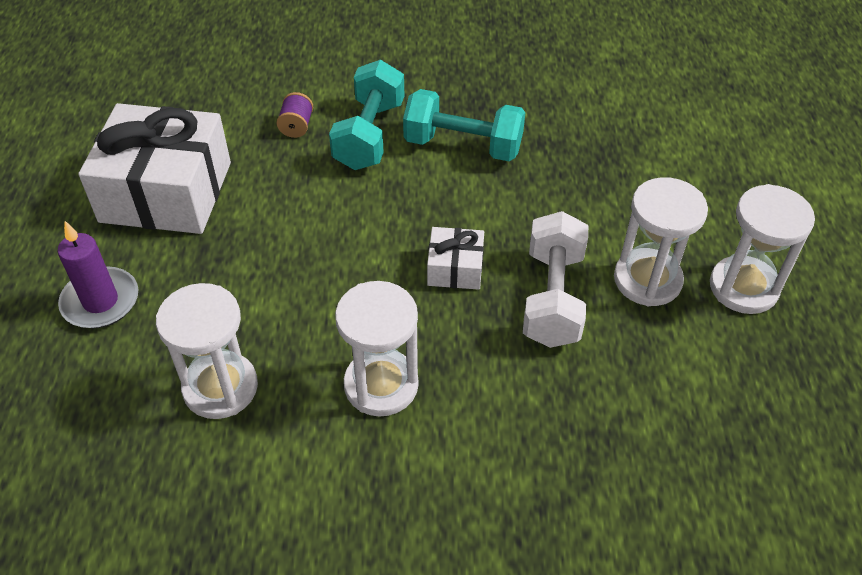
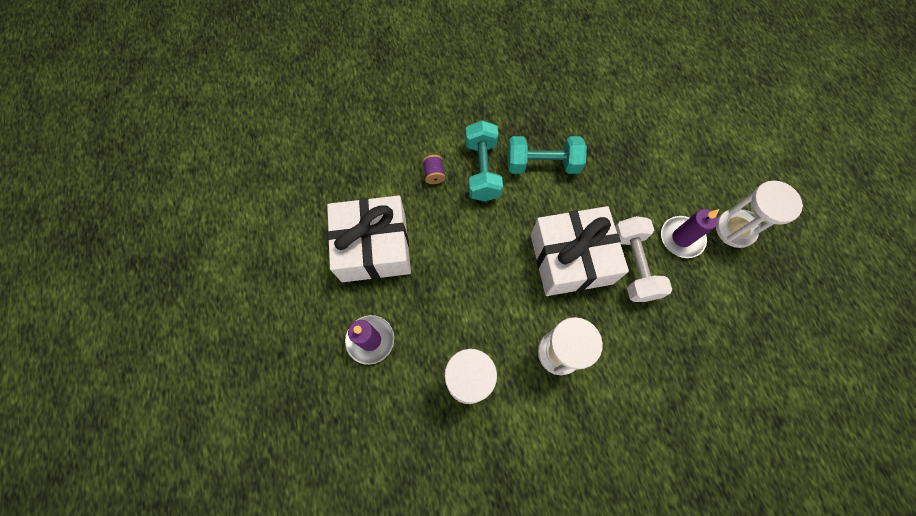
camera: 15 degrees left, 20 degrees up
(455, 268) = (571, 259): white gift -> white gift, size x2.17
(647, 280) = (681, 238): white hourglass -> purple candle

